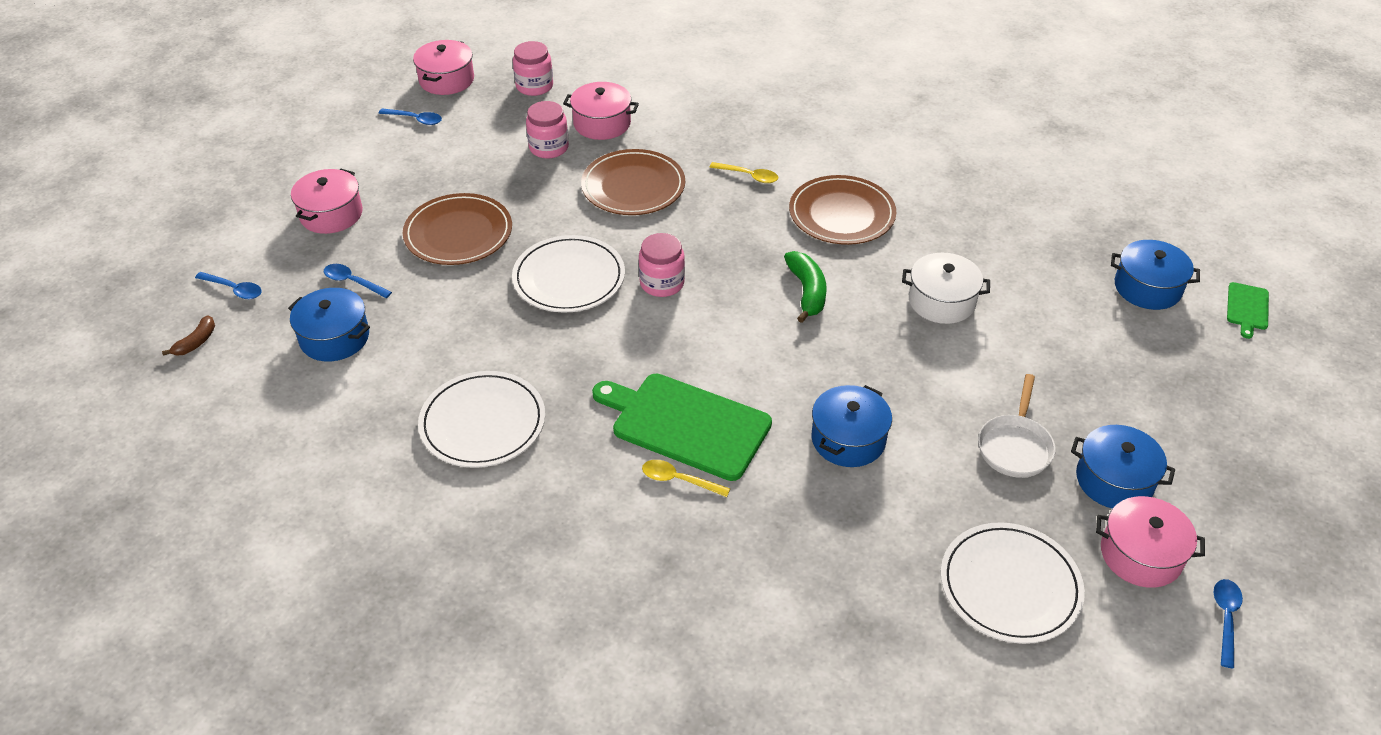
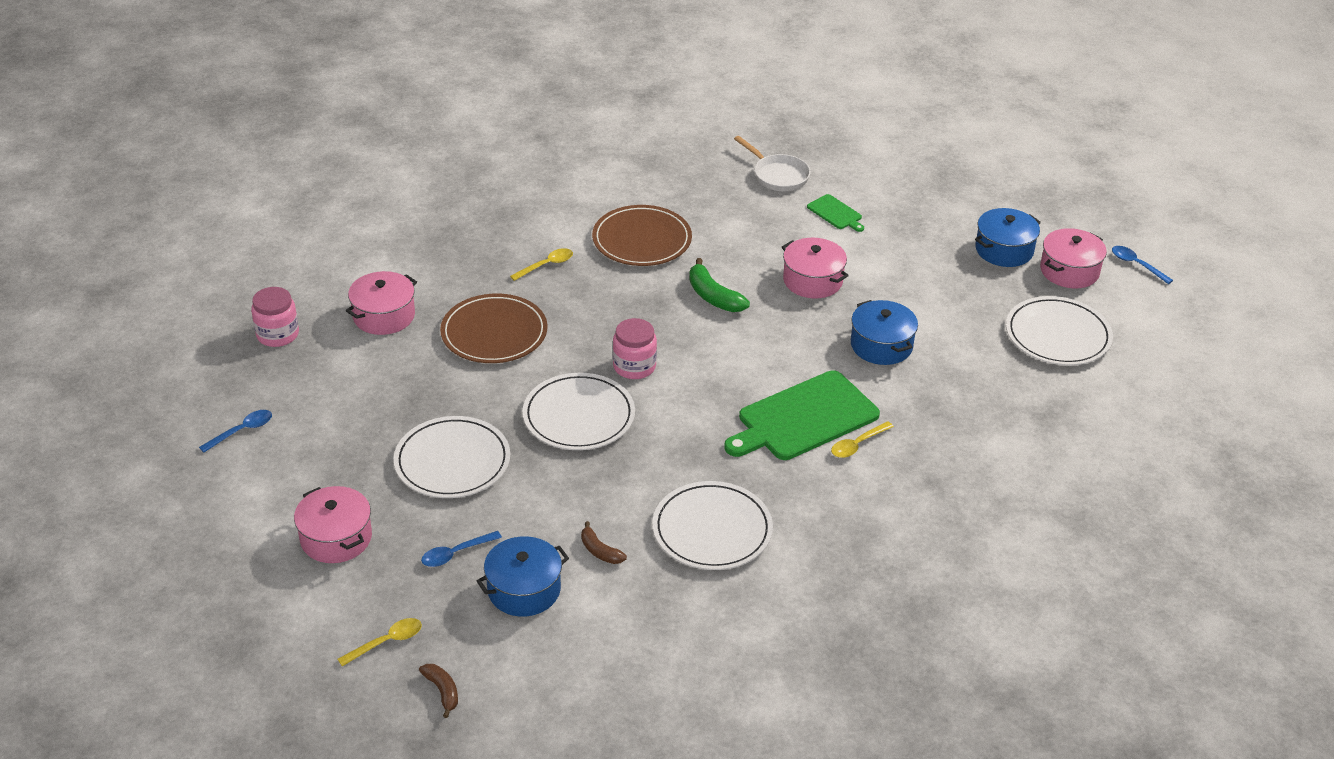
camera: 60 degrees left, 5 degrees down
(234, 289) = (386, 642): blue spoon -> yellow spoon
(408, 362) = (600, 551): none -> brown banana
(446, 80) = (198, 387): pink pot -> pink pot (812, 280)
(458, 233) = (452, 461): brown plate -> white plate
(549, 148) = (384, 361): pink jar -> none
(807, 291) = (713, 296): green banana -> green banana turned 150 degrees counterclockwise
(941, 301) = (782, 239): white pot -> none
(1015, 446) = (945, 275): white pan -> white pan (778, 175)
(1147, 287) = (848, 147): blue pot -> none
(1247, 308) = (901, 119): green cutting board -> green cutting board (835, 213)

